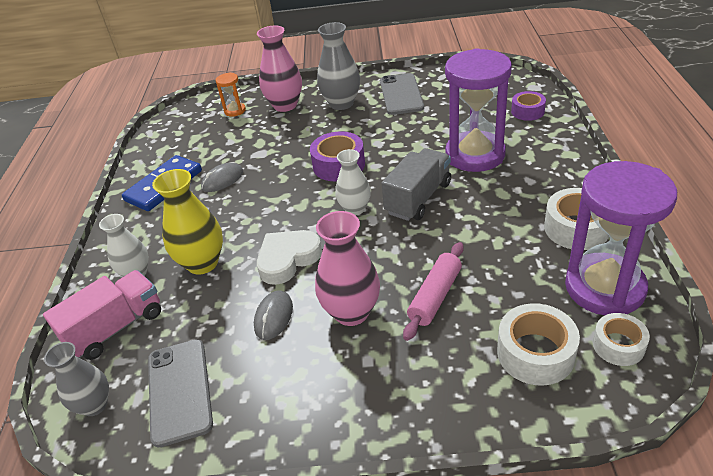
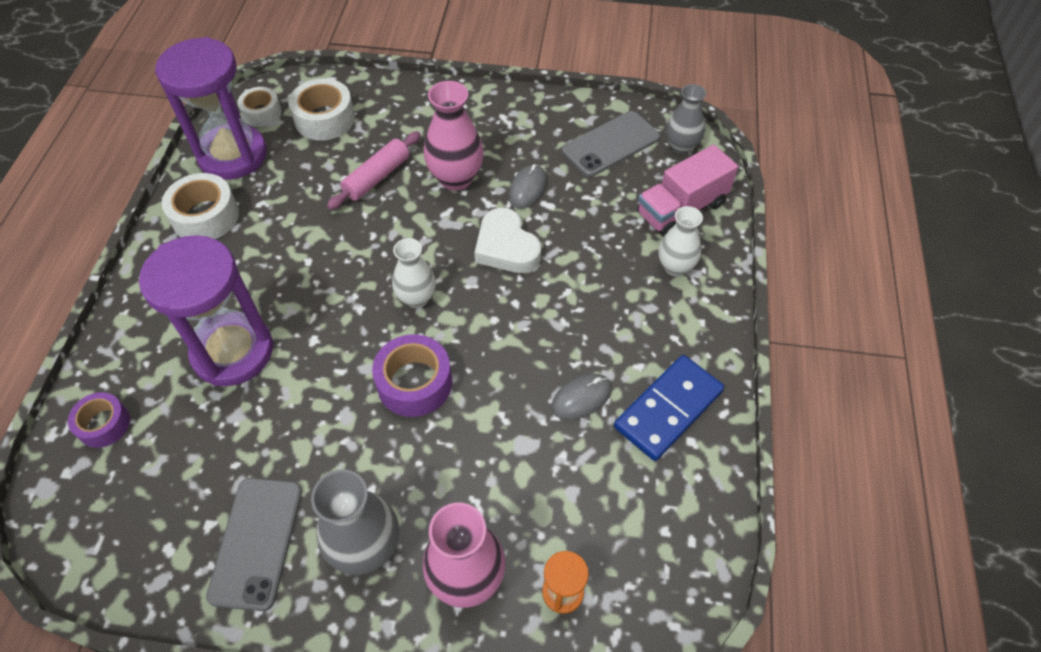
camera: 175 degrees left, 15 degrees up
(179, 391) = (611, 144): grey phone -> grey phone turned 60 degrees clockwise
(202, 263) = (600, 263): yellow vase -> none
(288, 259) = (506, 247): white heart -> white heart turned 90 degrees clockwise
(418, 198) = (338, 296): grey truck -> none

